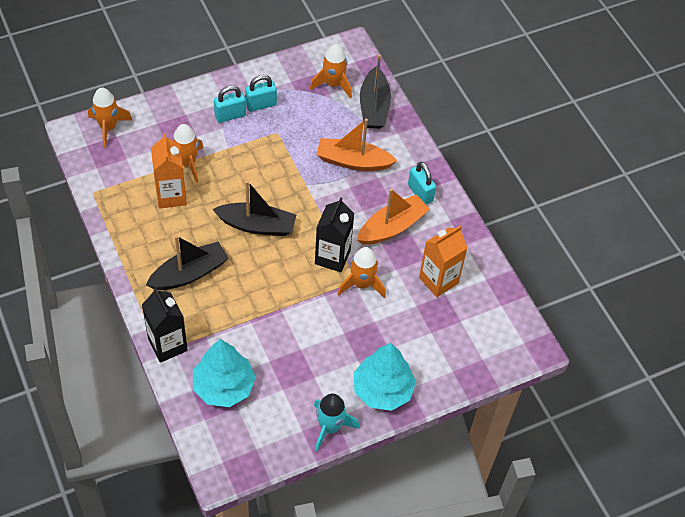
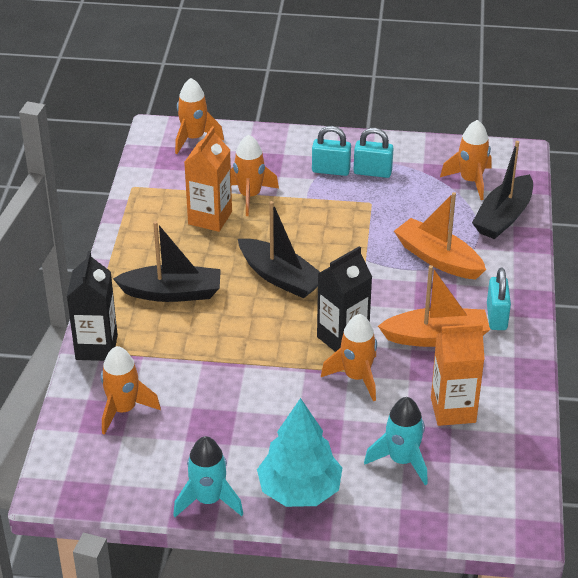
camera: 35 degrees right, 15 degrees down
(224, 386) = (123, 410): turquoise tree -> orange rocket
(431, 335) = (402, 460): none -> turquoise rocket

